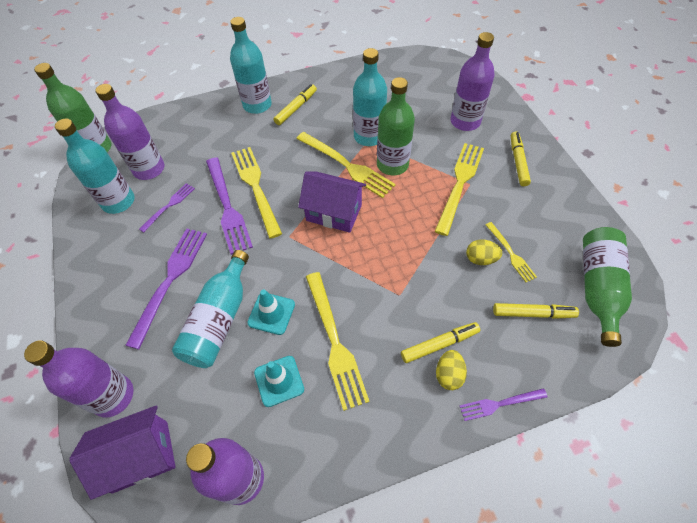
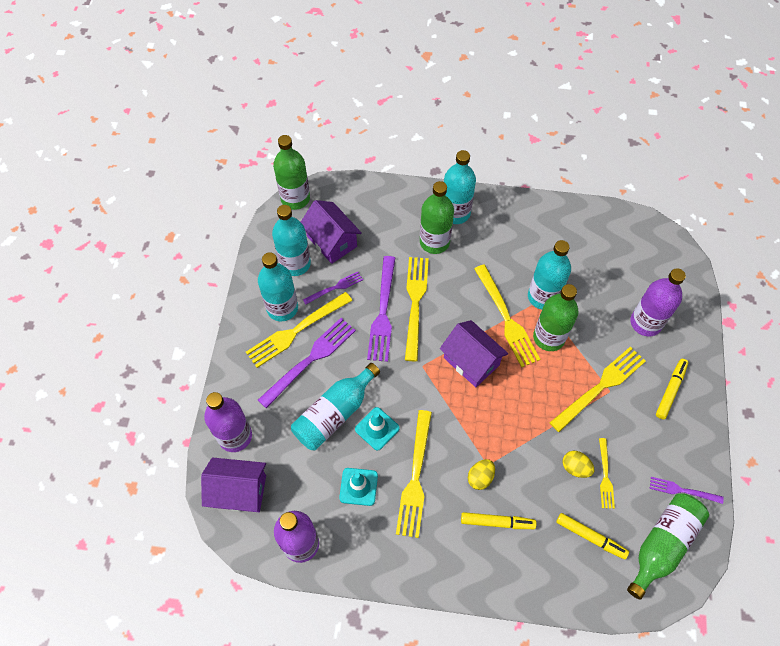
camera: 25 degrees right, 5 degrees up
(120, 245) = (282, 308): none -> turquoise bottle
(143, 261) = (295, 331): none -> yellow fork
(149, 169) = (332, 241): purple bottle -> purple house
(249, 133) = (434, 242): none -> green bottle
(296, 108) = (490, 233): yellow marker -> none
(448, 374) = (491, 549): yellow egg -> yellow egg (480, 477)
(499, 404) = (517, 592): purple fork -> purple fork (682, 490)

